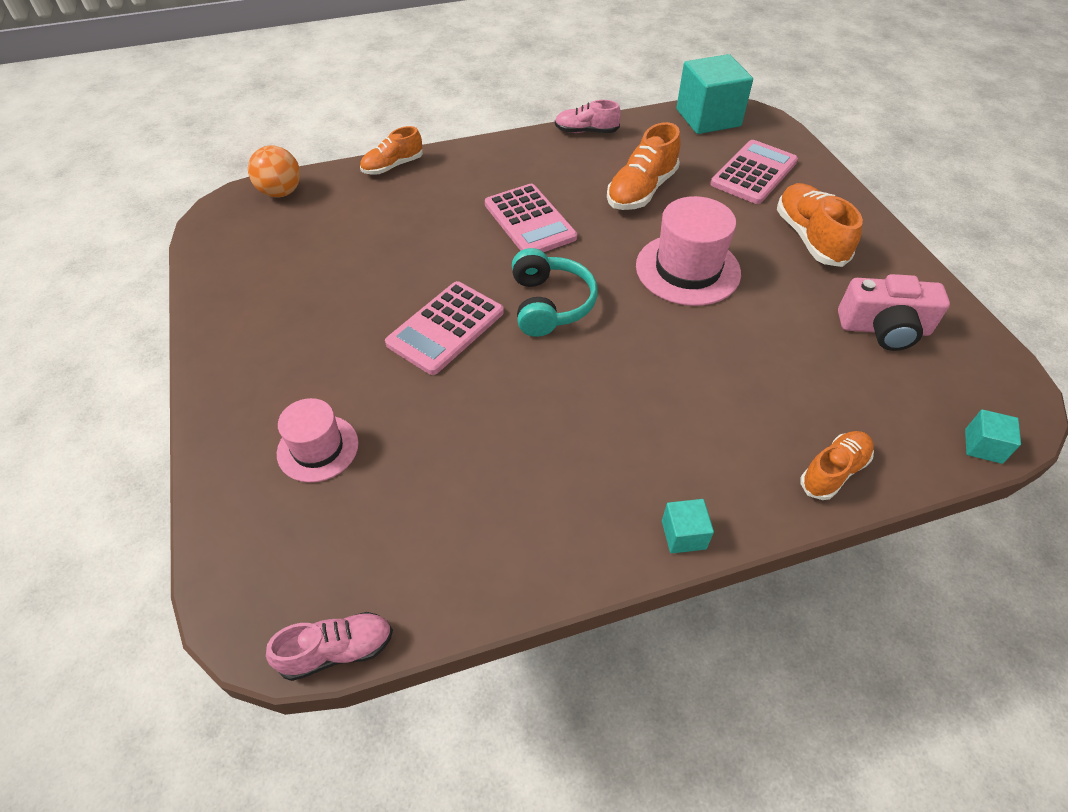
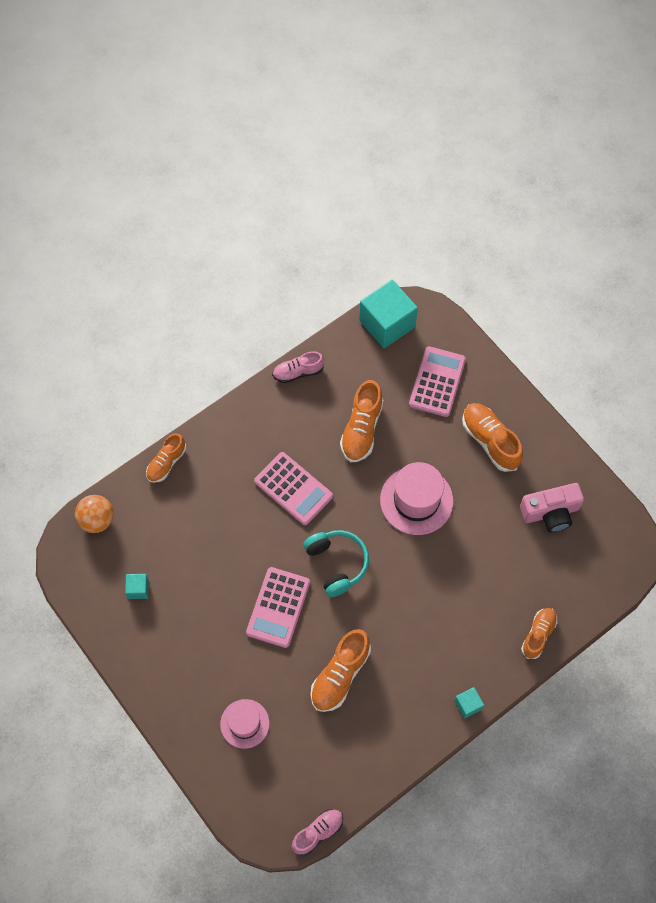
camera: 20 degrees left, 15 degrees up
(492, 430) = (340, 675): none -> orange shoe
(983, 446) = (616, 587): turquoise cube -> turquoise cube (138, 589)

